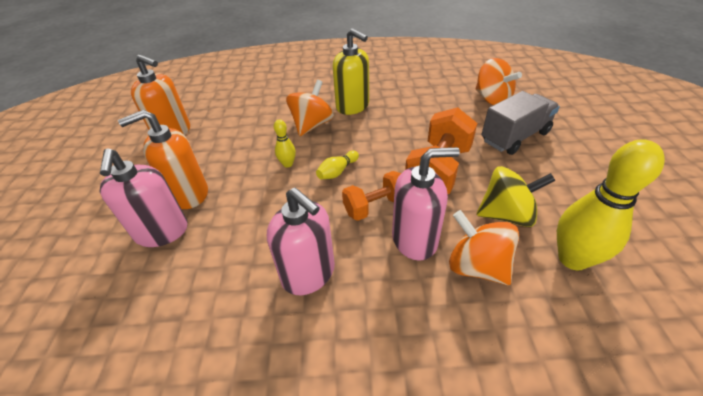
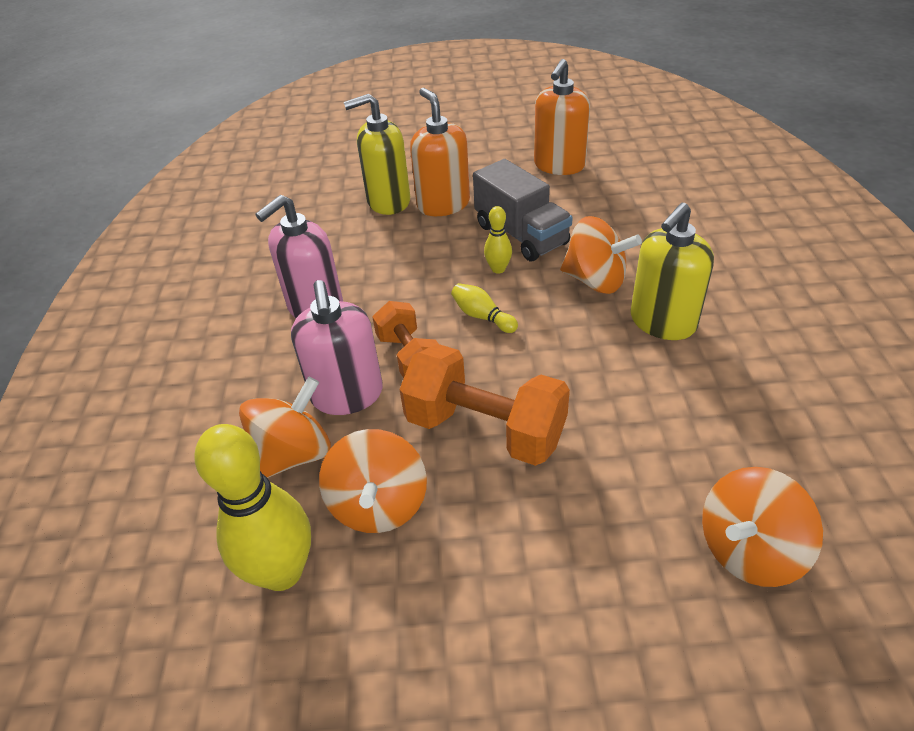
camera: 90 degrees right, 0 degrees up
(162, 232) = (388, 201): pink soap dispenser -> yellow soap dispenser
(506, 214) = (379, 505): yellow spinning top -> orange spinning top
(515, 137) = (594, 564): grey truck -> grey truck (521, 235)

